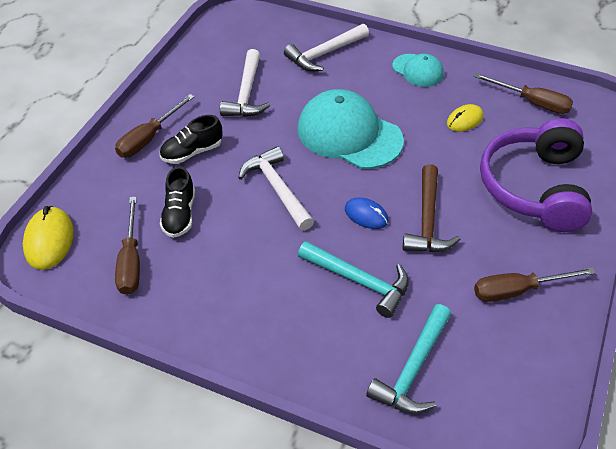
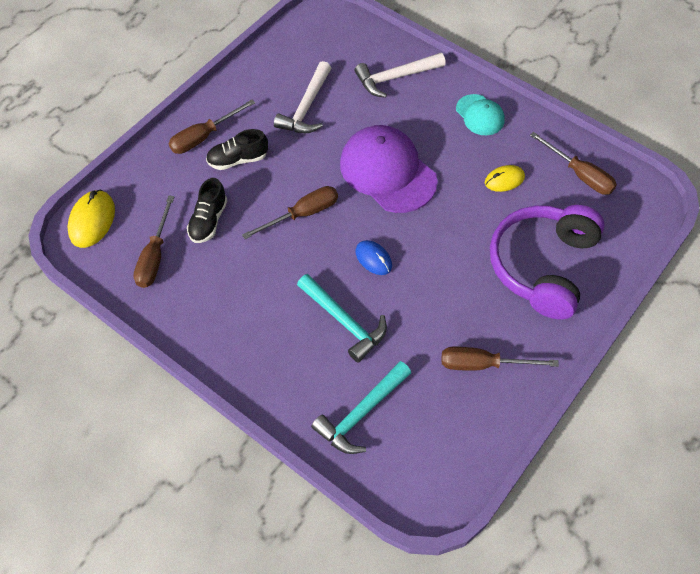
camera: 15 degrees right, 10 degrees up
(277, 189) = (302, 214): white hammer -> brown screwdriver
(349, 134) = (387, 172): turquoise cap -> purple cap
(427, 220) = (428, 276): brown hammer -> none

